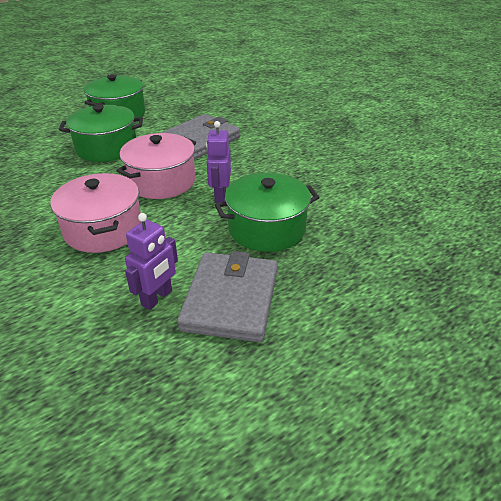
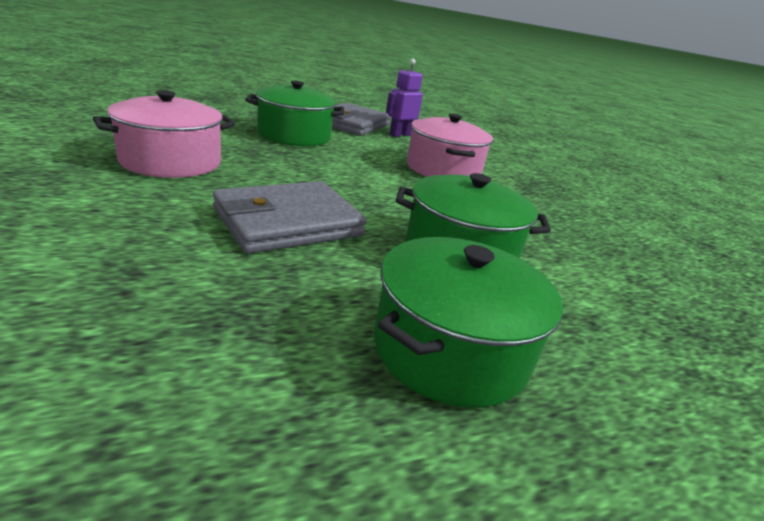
camera: 170 degrees left, 10 degrees down
(161, 181) = (377, 187): pink pot -> pink pot (171, 162)
(220, 196) = (316, 160): purple robot -> none

